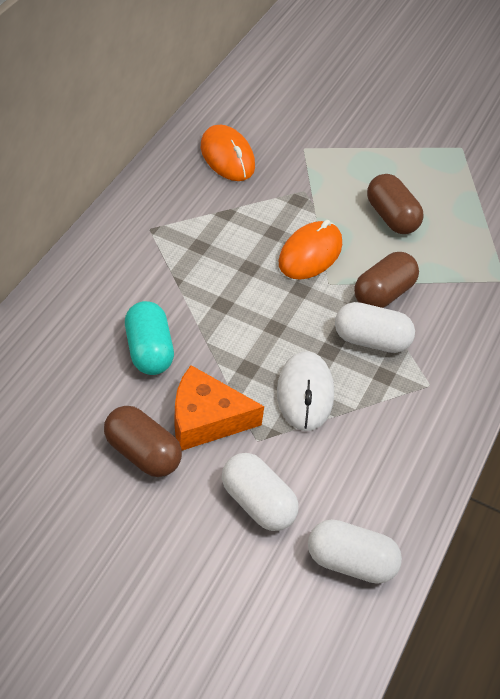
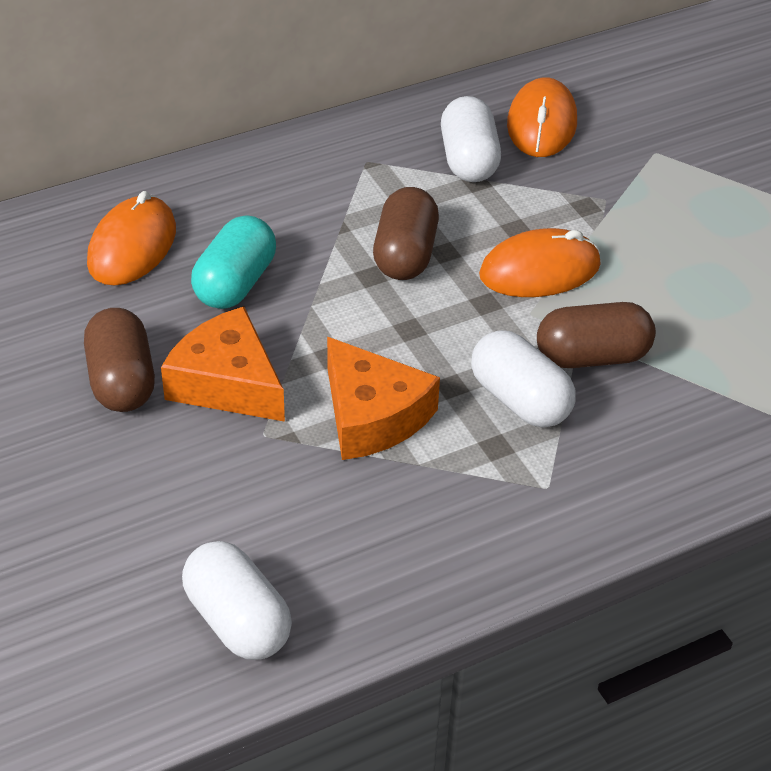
camera: 40 degrees right, 5 degrees down
(60, 359) = (132, 246): none -> orange mouse
(257, 503) = (195, 498): white capsule -> white capsule (468, 160)
(305, 393) = (372, 415): white mouse -> orange cheese
(391, 217) = (697, 277): brown capsule -> brown capsule (405, 254)

